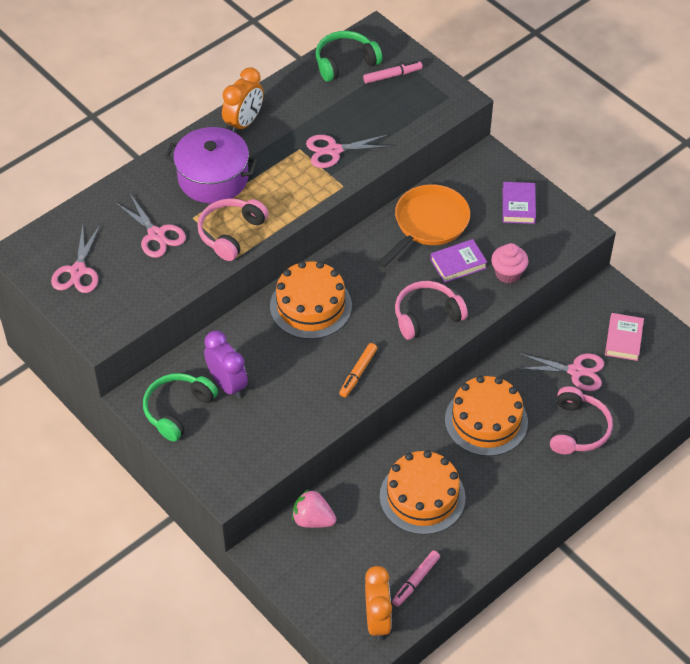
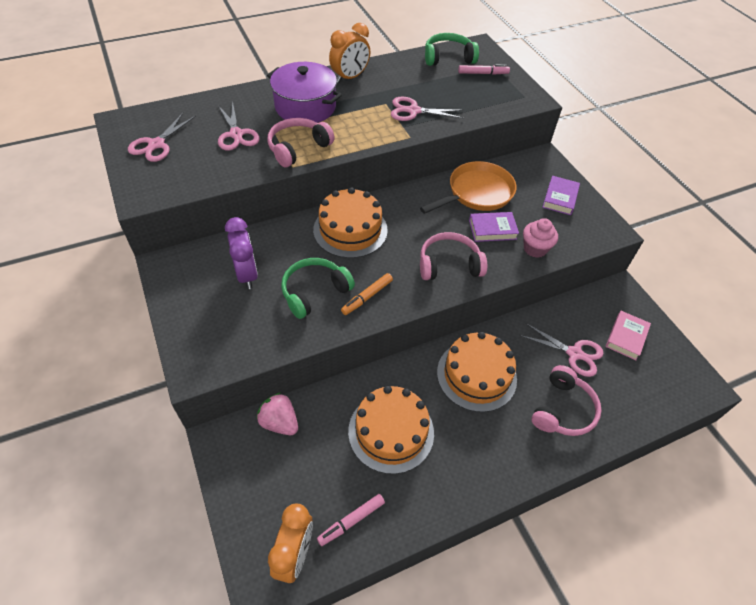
camera: 15 degrees right, 0 degrees up
(178, 410) = (192, 284): green headphones -> green headphones (314, 292)

